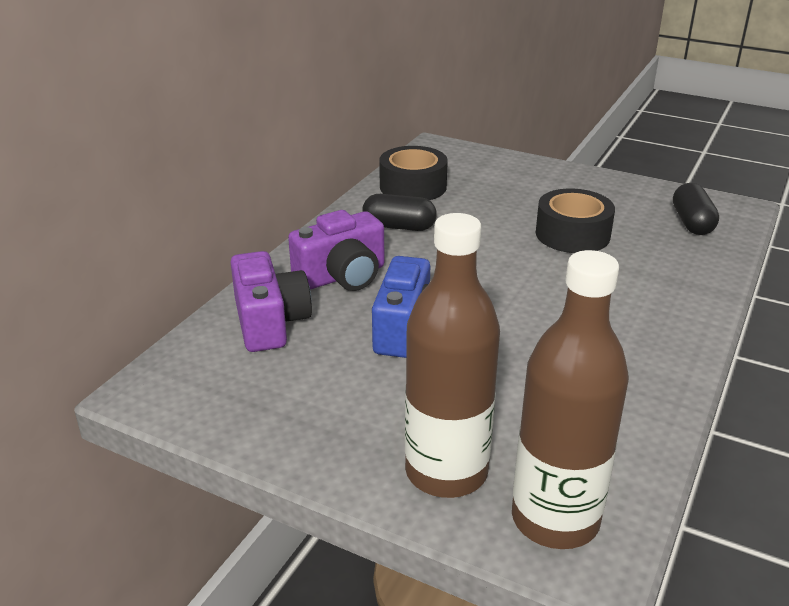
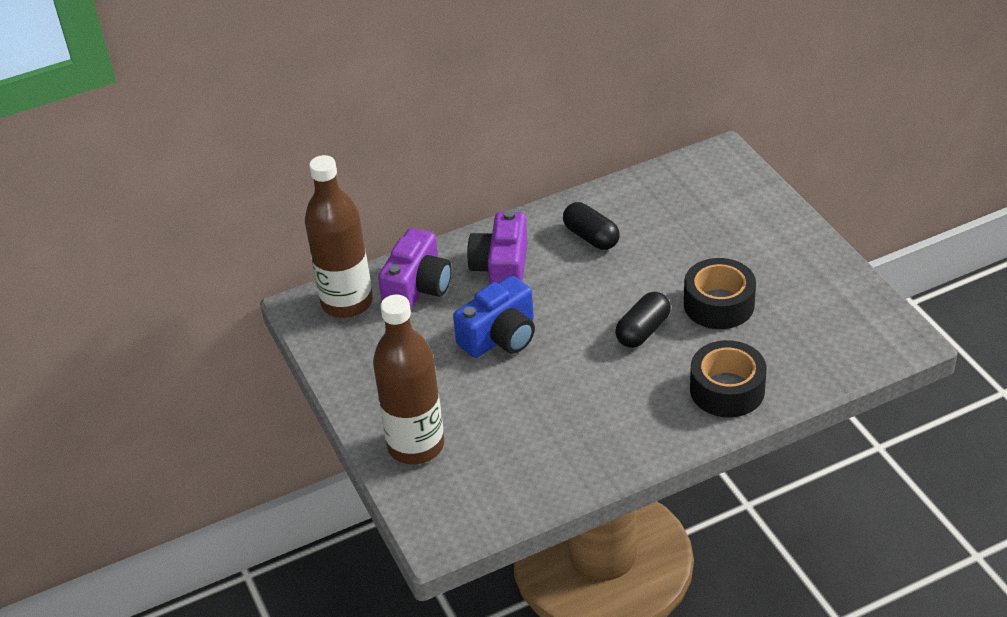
camera: 40 degrees right, 10 degrees up
(342, 276) = (501, 268): purple camera -> purple camera turned 90 degrees clockwise
(413, 186) = (648, 197): black tape -> black tape (727, 390)
(555, 519) = (443, 504): brown bottle -> brown bottle (347, 303)
(691, 223) = (838, 337): black capsule -> black capsule (643, 331)

